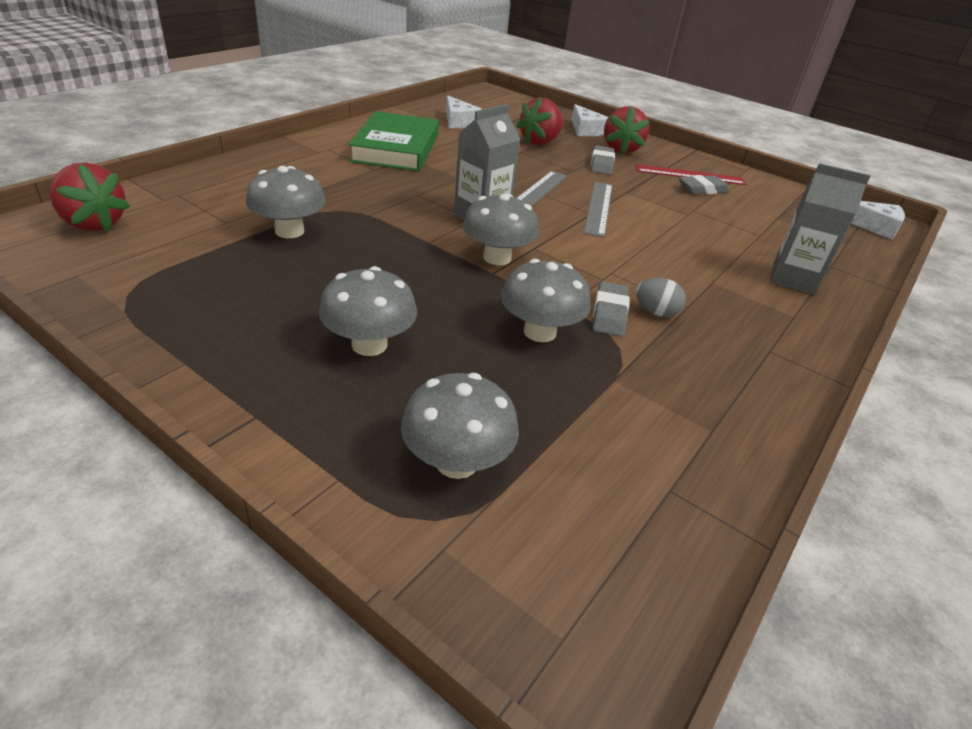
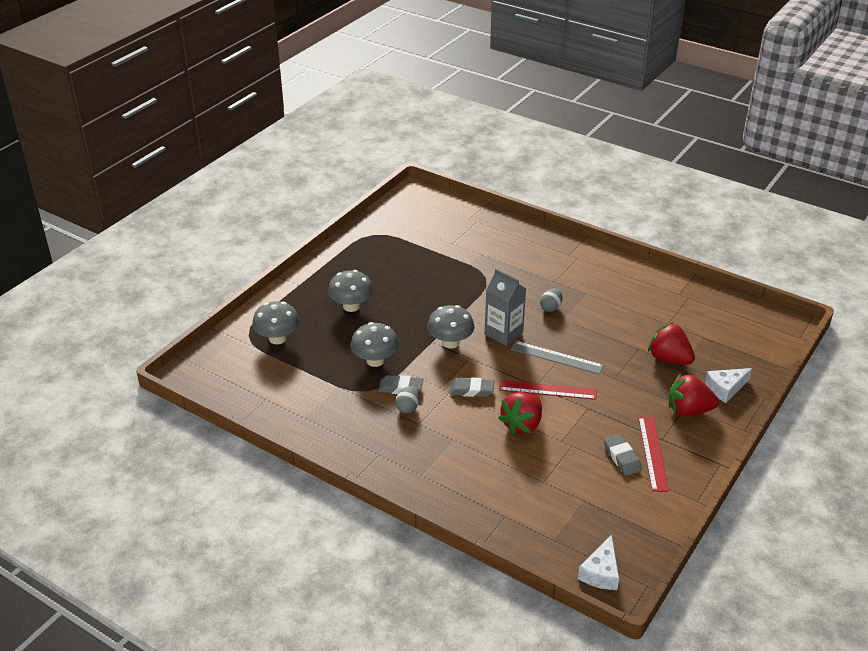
camera: 90 degrees right, 0 degrees up
(94, 223) = (433, 207): red strawberry -> red strawberry (522, 425)
(289, 231) = (451, 265): grey mushroom -> none
(396, 148) = (599, 286): green book -> none
(432, 180) = (551, 308): none -> grey egg
(458, 122) = (683, 311): white cheese -> none
(598, 208) = (547, 390): grey ruler -> red ruler
(601, 164) = (641, 396): grey eraser -> grey eraser (472, 390)
(793, 279) = (474, 486): grey carton -> none

